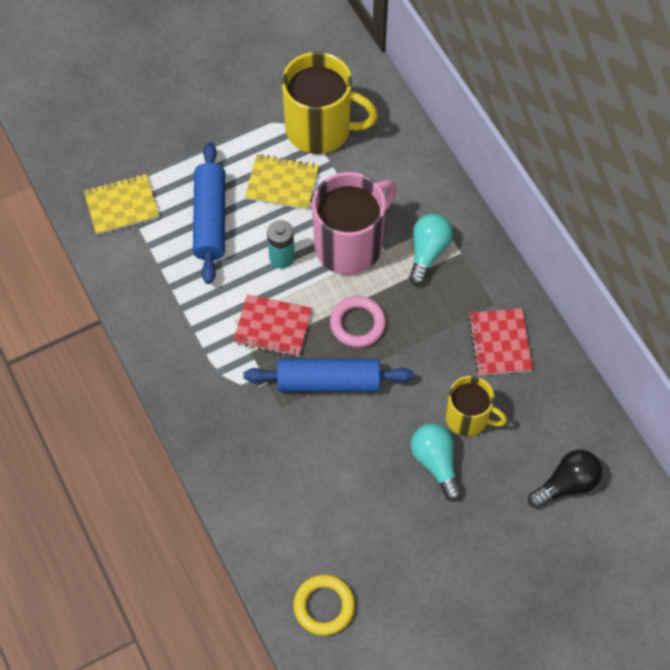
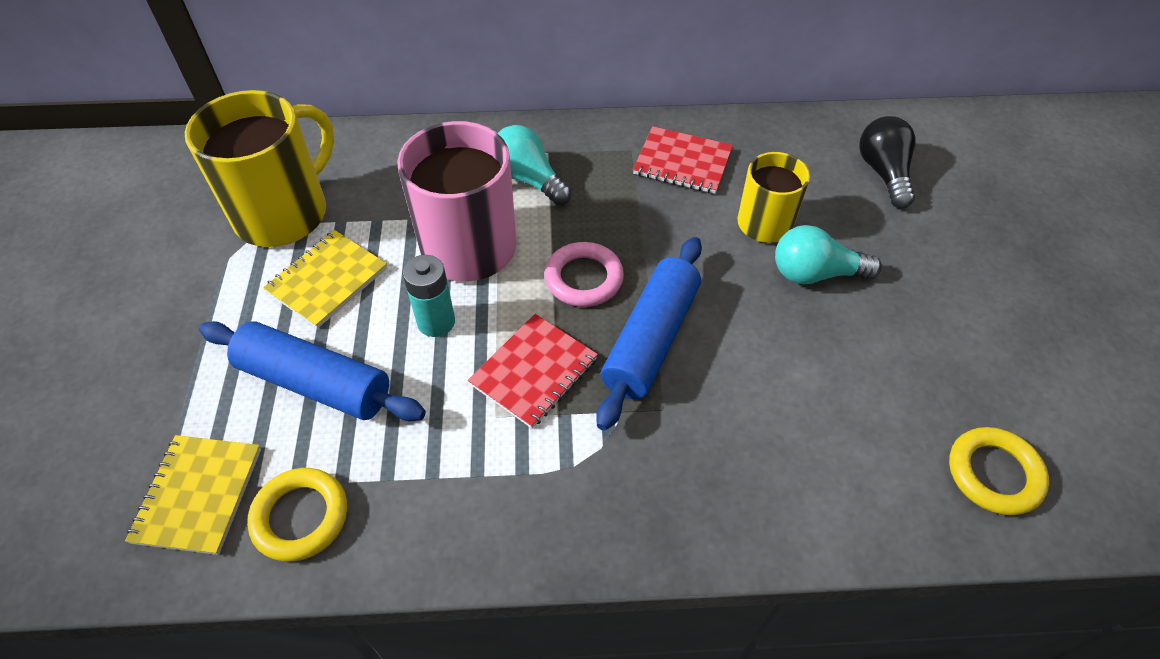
camera: 65 degrees left, 10 degrees down
(132, 258) = (300, 517): none -> yellow ring

